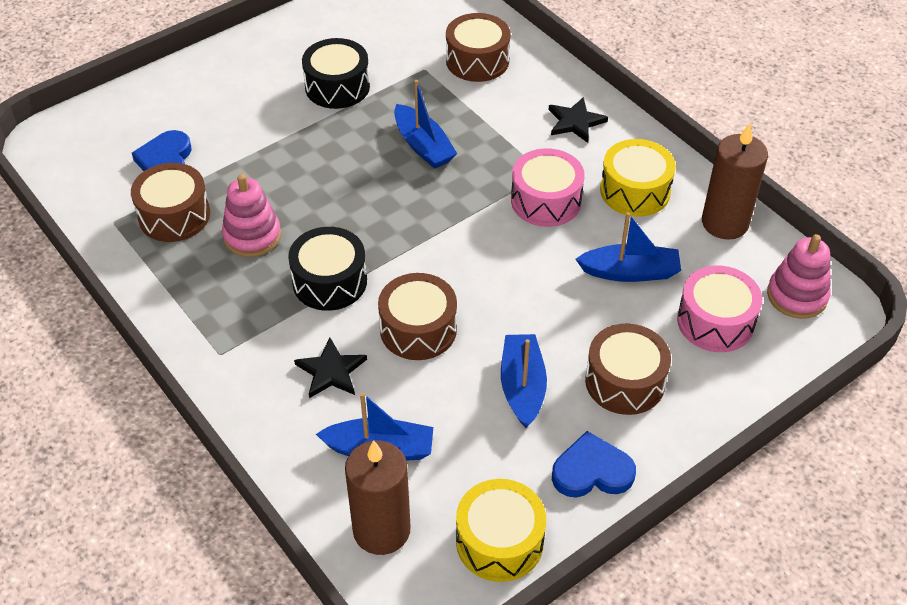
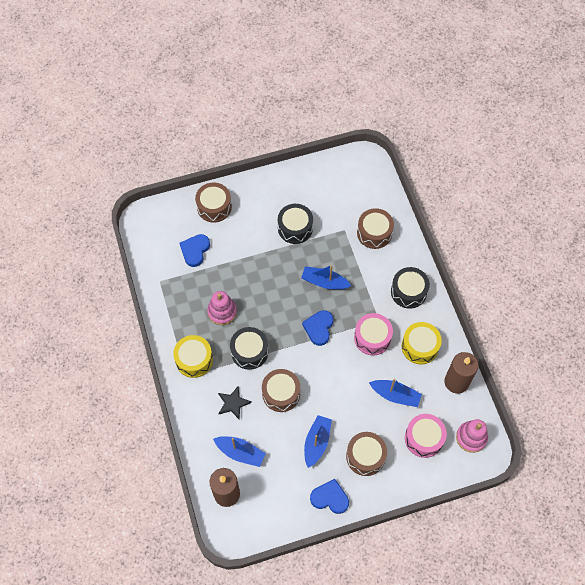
camera: 20 degrees right, 15 degrees up
(174, 215) = (189, 287): brown drum -> brown drum (214, 207)
(423, 146) = (324, 282): blue boat -> blue boat turned 120 degrees clockwise
(443, 212) = (319, 328): none -> blue heart
(499, 541) = (275, 518): yellow drum -> yellow drum (194, 360)
(575, 122) = (408, 292): black star -> black drum

